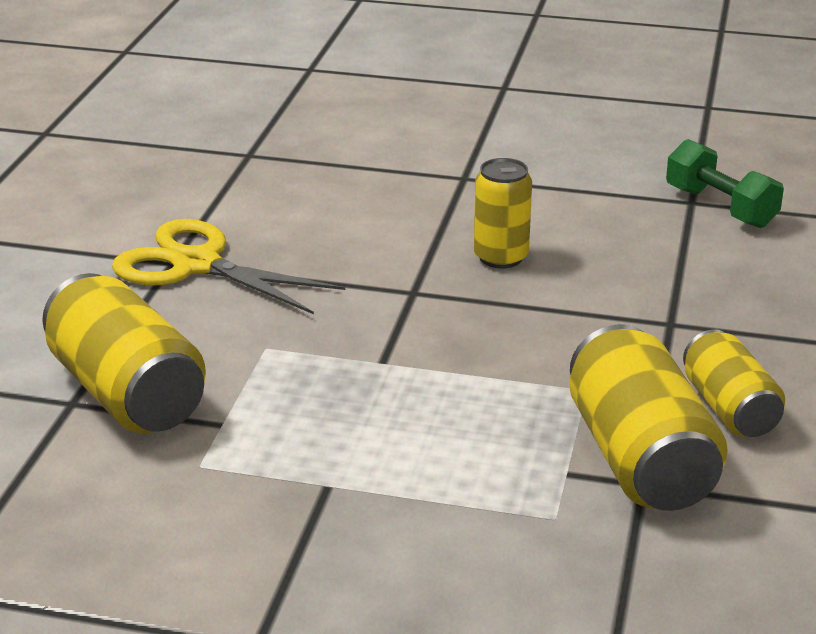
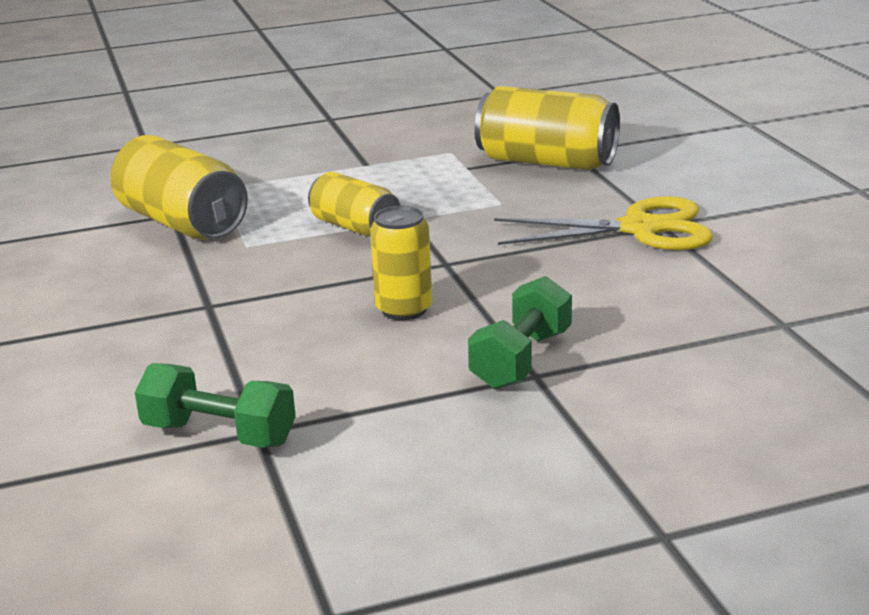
camera: 150 degrees right, 5 degrees down
(459, 189) = (521, 359): none -> green dumbbell
(729, 409) = (130, 264): yellow can -> yellow can (355, 227)

